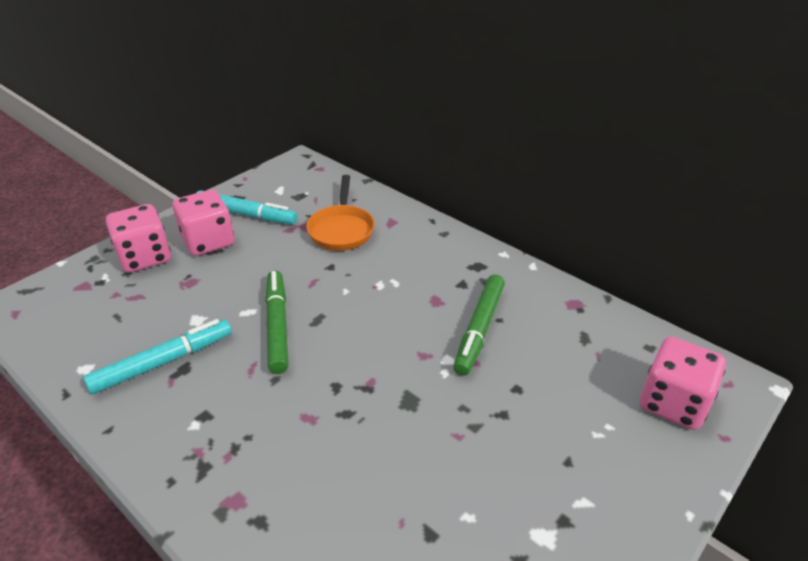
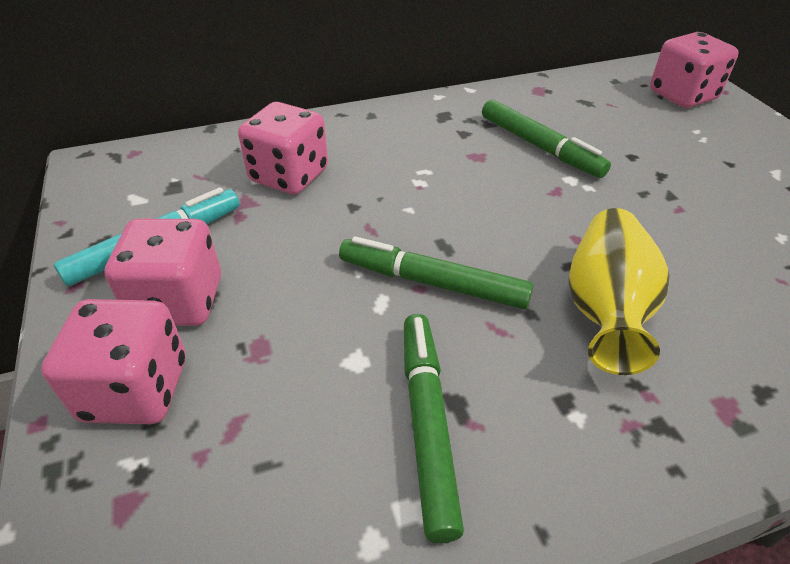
camera: 60 degrees left, 5 degrees up
(163, 362) = (427, 424): turquoise marker -> green marker
(300, 415) = (605, 308): none -> yellow vase
(342, 229) = (289, 176): orange pan -> pink dice

